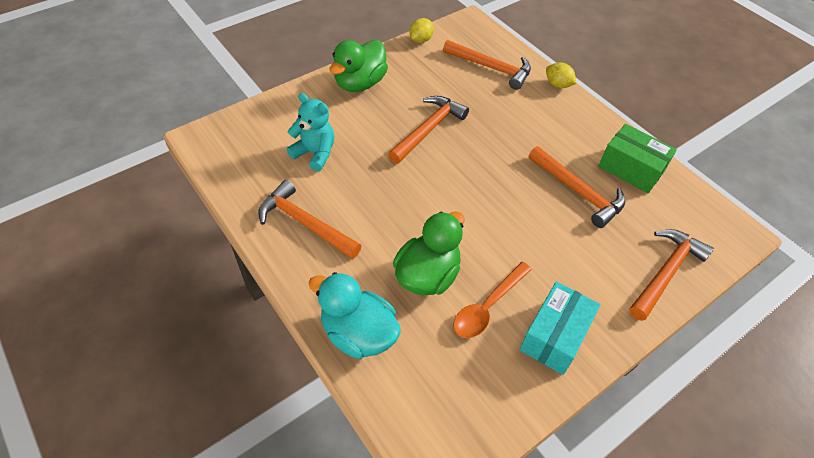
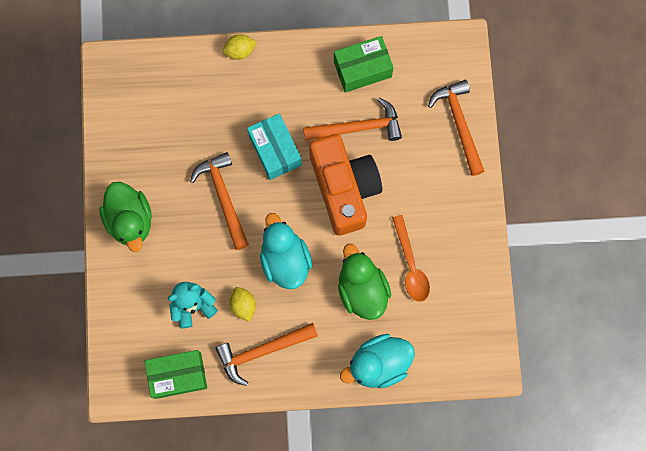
camera: 55 degrees left, 25 degrees up
(241, 172) = (178, 375): none -> green box
(408, 198) = (285, 260): none -> turquoise duck
(421, 40) = (105, 129): yellow lemon -> yellow lemon (243, 305)
(491, 68) = (183, 92): orange hammer -> none
(513, 209) = (344, 188): none -> orange camera
(555, 336) = (457, 237): turquoise box -> turquoise box (275, 150)

